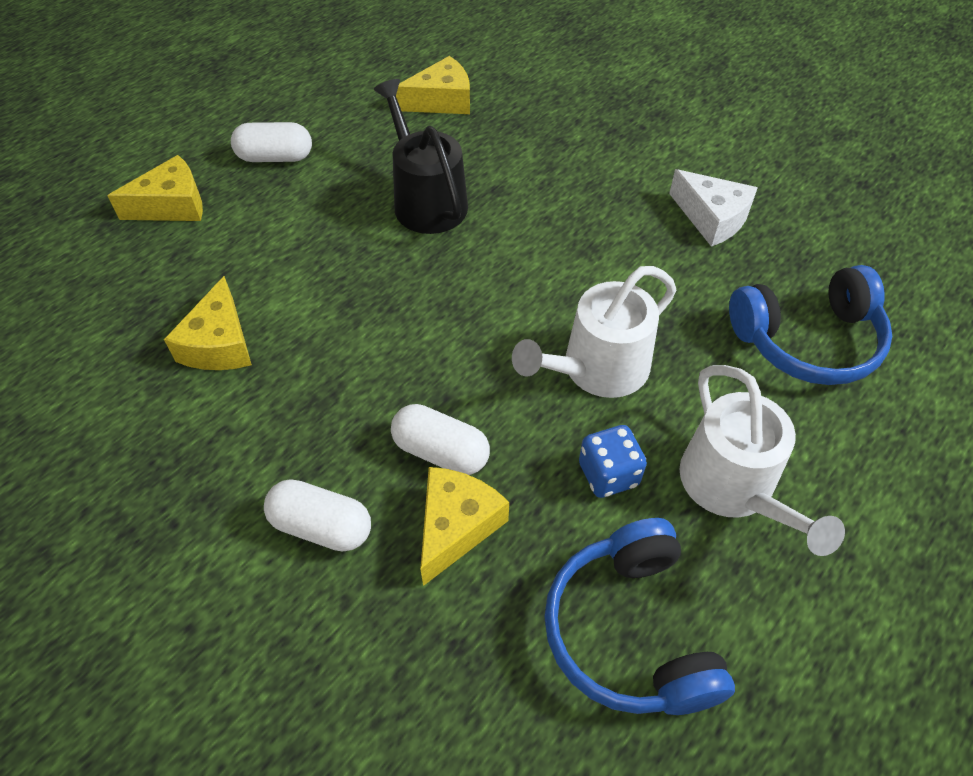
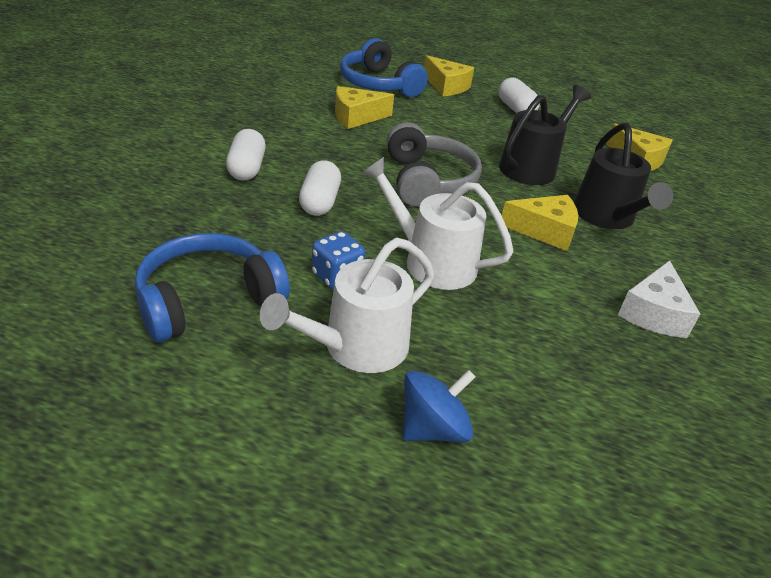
camera: 65 degrees right, 15 degrees down
(425, 316) = (427, 181): none -> grey headphones
(456, 526) = (265, 215): yellow cheese -> yellow cheese (544, 231)
(547, 179) = (607, 216): none -> black watering can
(807, 340) = (553, 389): blue headphones -> blue headphones (379, 84)
(852, 454) = (433, 428): none -> blue spinning top

